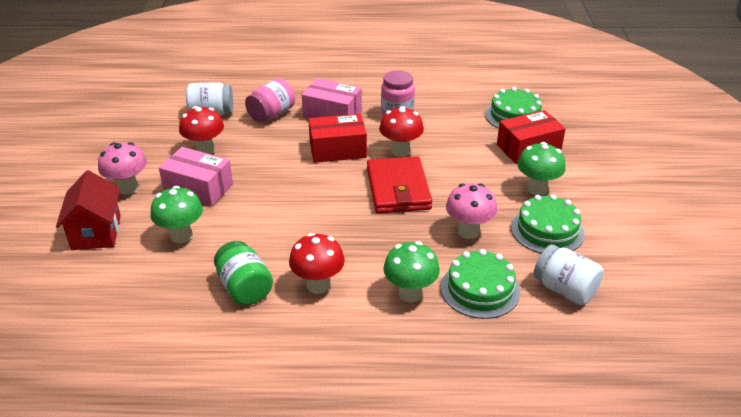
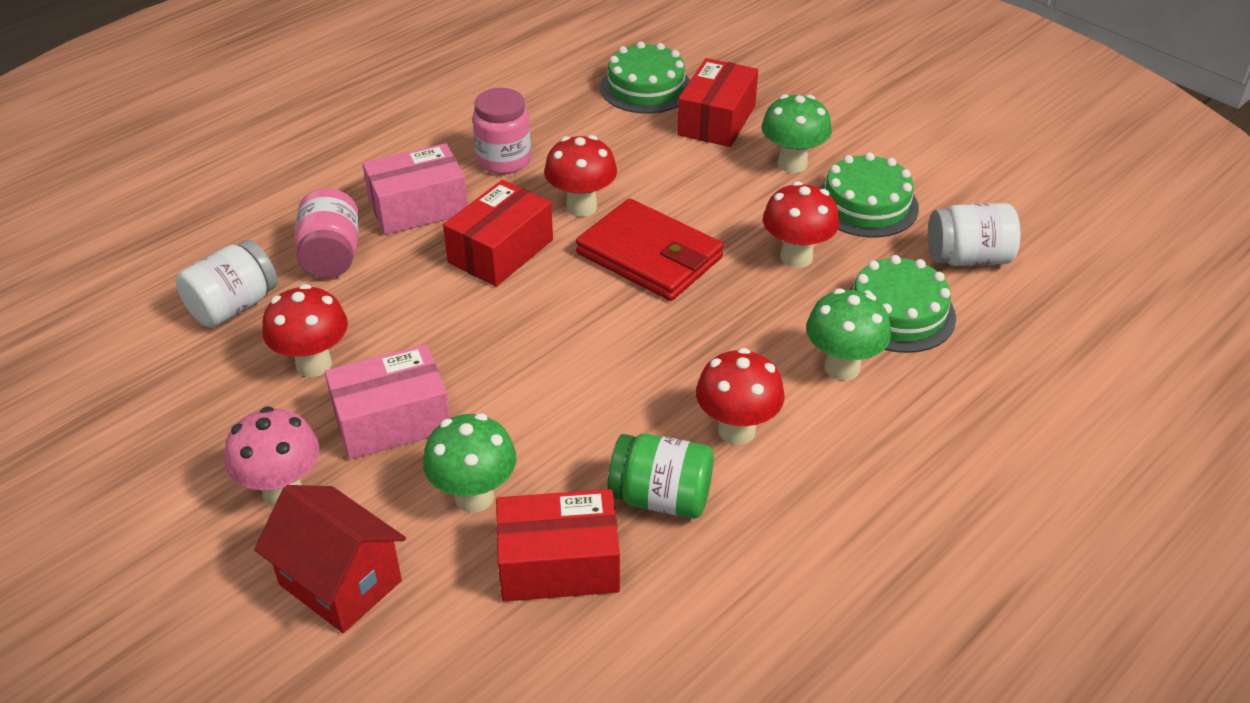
camera: 45 degrees left, 5 degrees up
(170, 283) = (559, 564): none -> red box
(468, 231) = (796, 257): pink mushroom -> red mushroom

